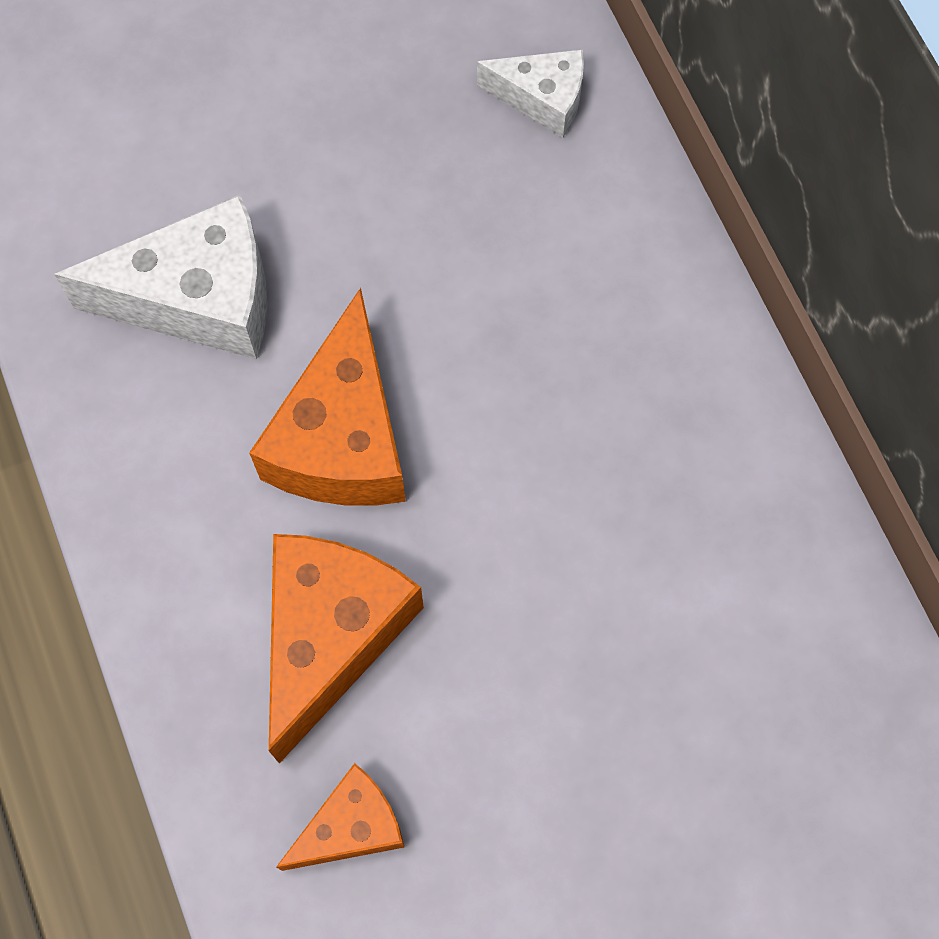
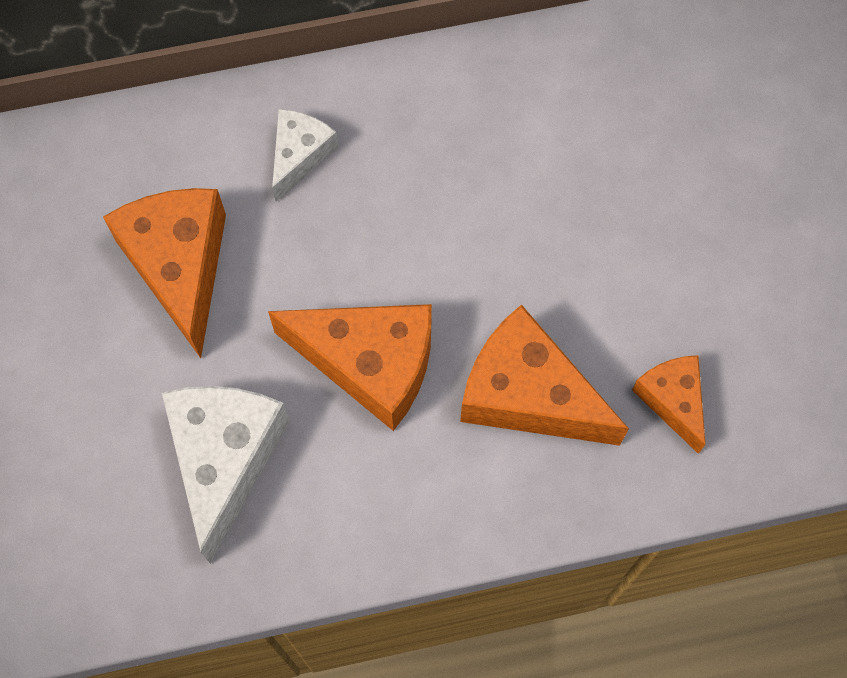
camera: 80 degrees left, 0 degrees up
(432, 201) = (179, 266): none -> orange cheese
(542, 99) = (108, 169): white cheese -> white cheese (299, 156)

